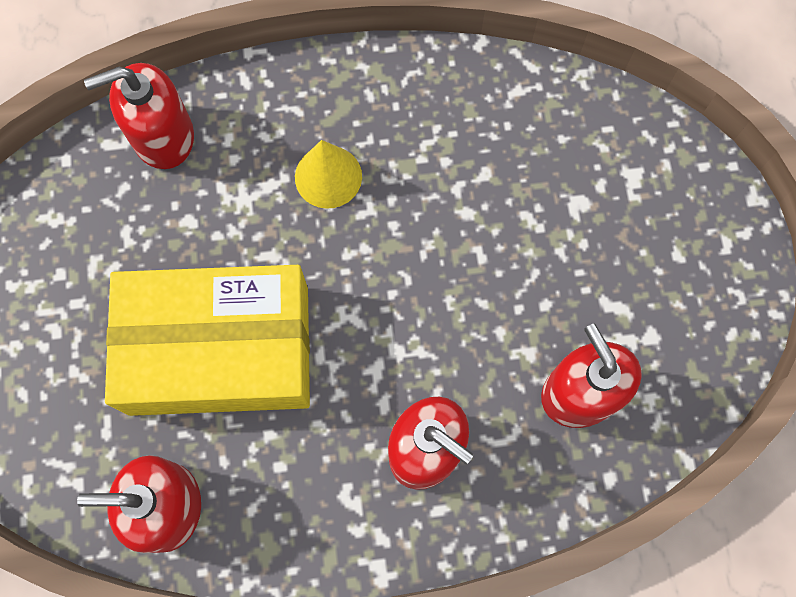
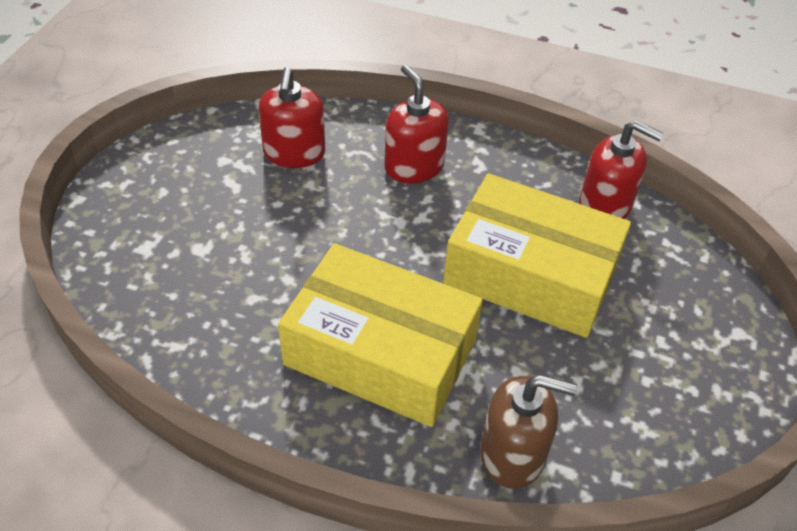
camera: 155 degrees left, 25 degrees down
(163, 136) = (512, 454): red soap dispenser -> brown soap dispenser
(328, 176) = (380, 352): yellow cone -> yellow box

